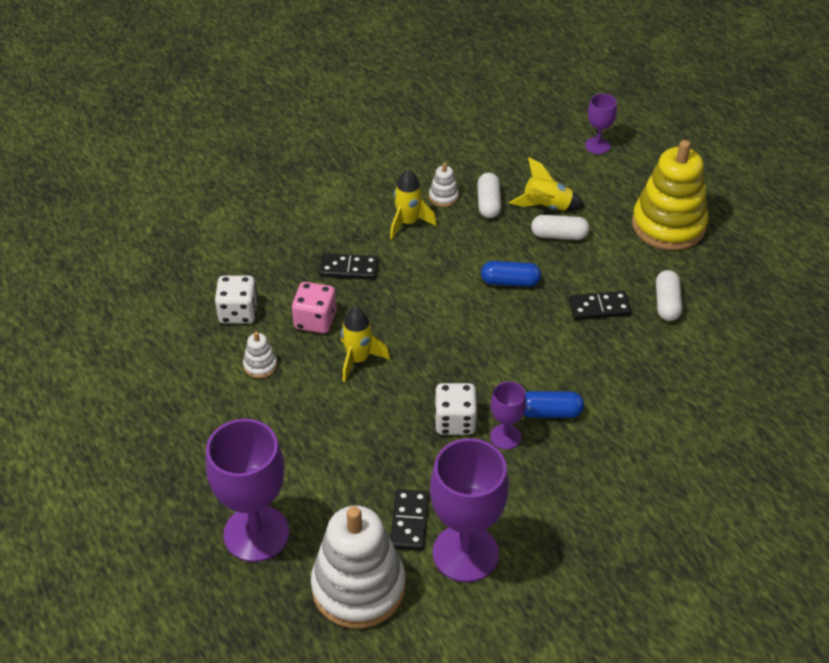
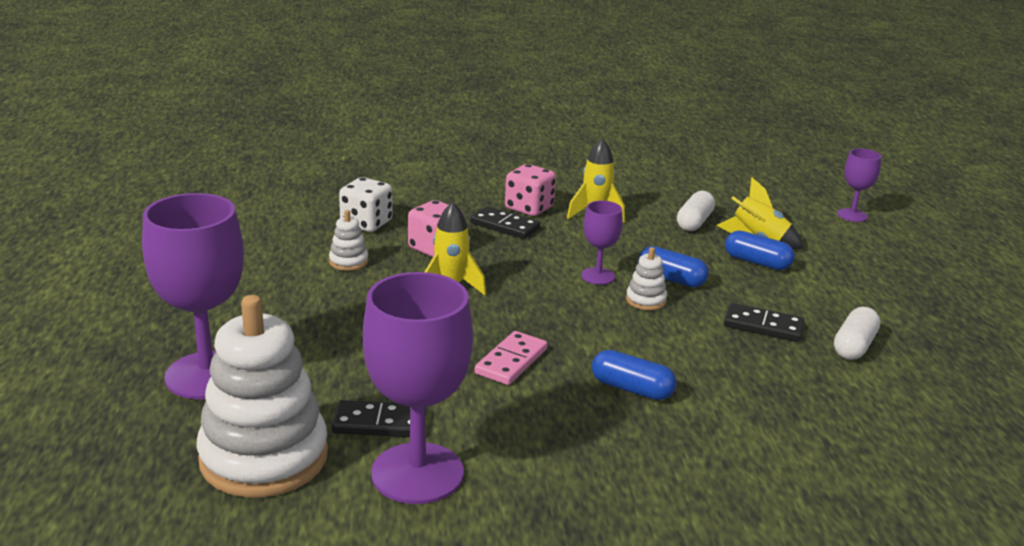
camera: 25 degrees right, 20 degrees down
(353, 238) = (529, 208): none -> pink dice
(409, 522) = (379, 423): black domino -> black domino turned 60 degrees clockwise
(443, 197) = (649, 207): white stacking toy -> white stacking toy (646, 300)
(455, 421) = (511, 361): white dice -> pink domino
(505, 437) = (559, 391): purple goblet -> purple goblet (598, 276)
(559, 235) = (757, 262): white capsule -> blue capsule
(668, 225) = (899, 289): yellow stacking toy -> none

